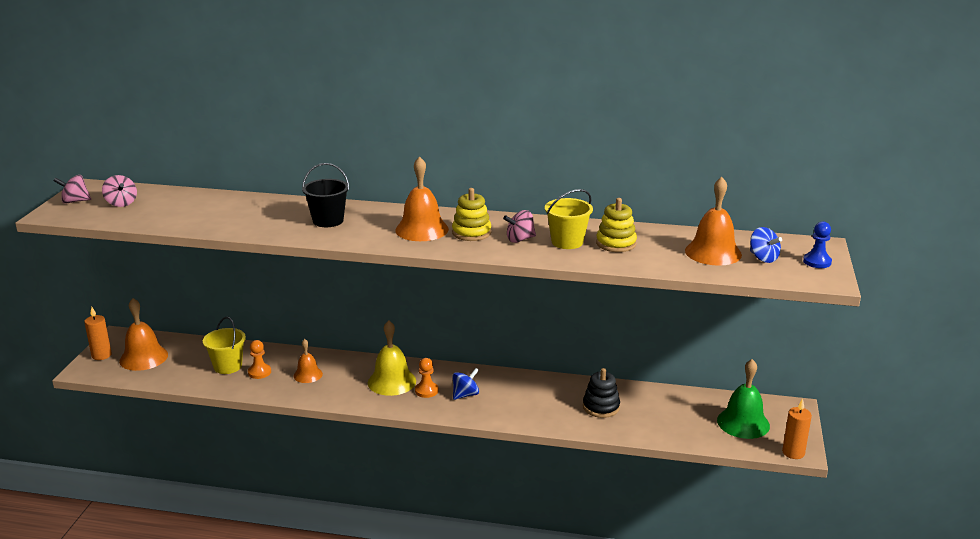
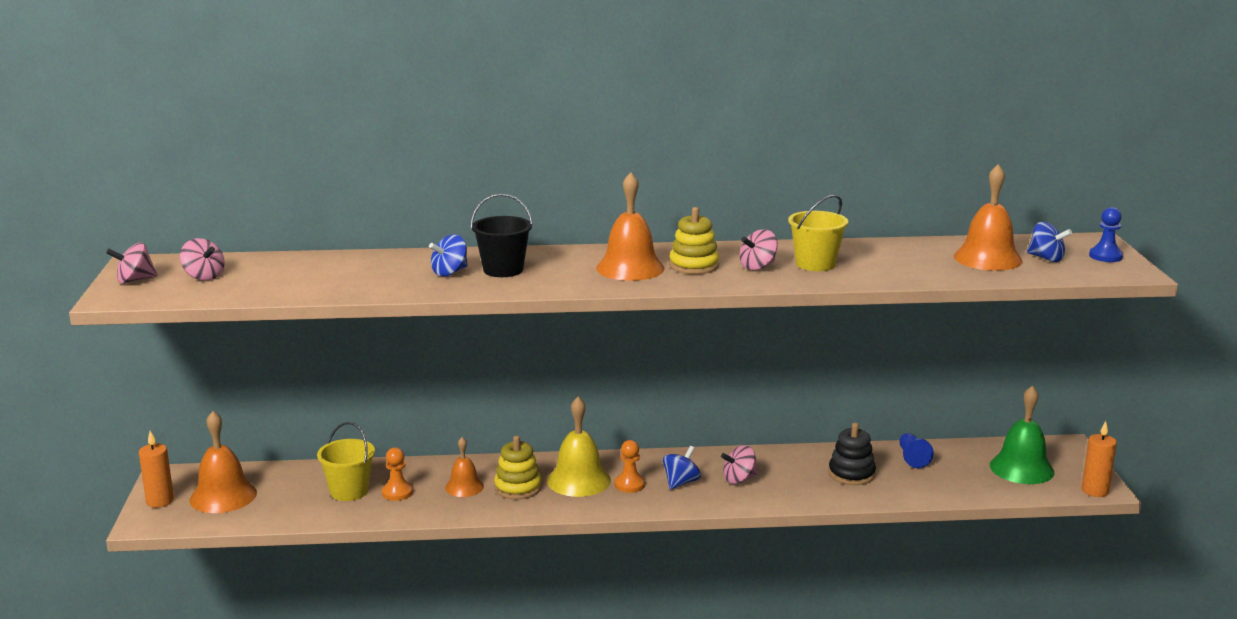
camera: 15 degrees left, 5 degrees down
(289, 218) = (450, 272): none -> blue spinning top
(511, 399) = (739, 479): none -> pink spinning top
(616, 243) = (872, 260): yellow stacking toy -> yellow stacking toy (518, 488)
(658, 400) = (912, 458): none -> blue pawn

